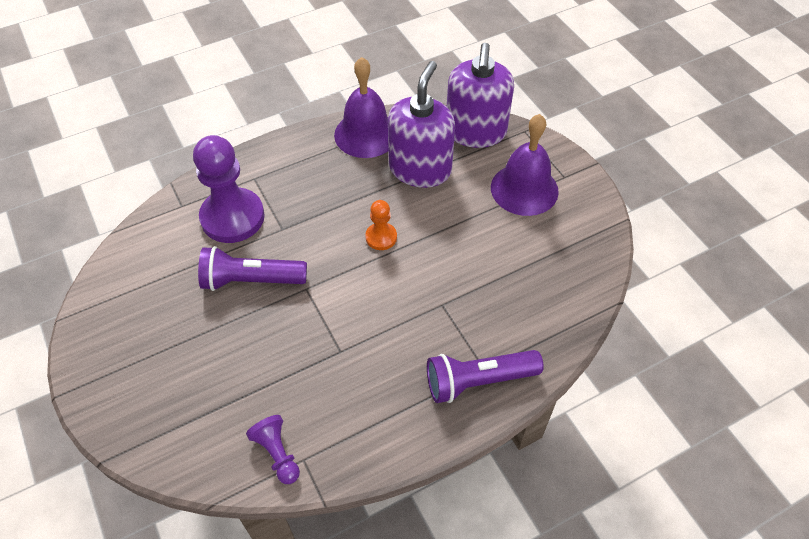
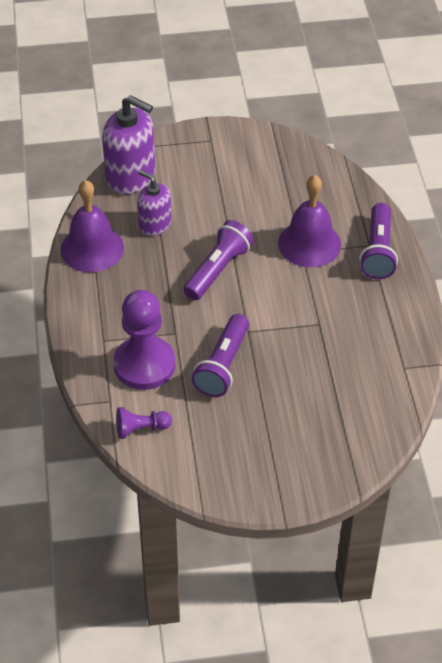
camera: 70 degrees left, 5 degrees down
(277, 453) = (393, 381): purple pawn -> purple pawn (141, 429)
(381, 237) = (218, 270): orange pawn -> purple flashlight
(420, 169) = (155, 224): purple soap dispenser -> purple soap dispenser, size x0.61
(524, 189) = (211, 168): purple bell -> purple bell (309, 243)

